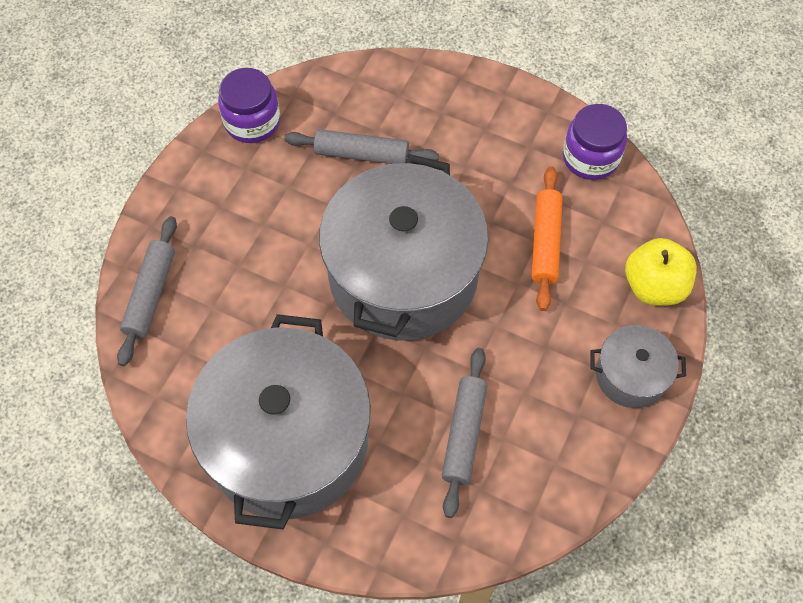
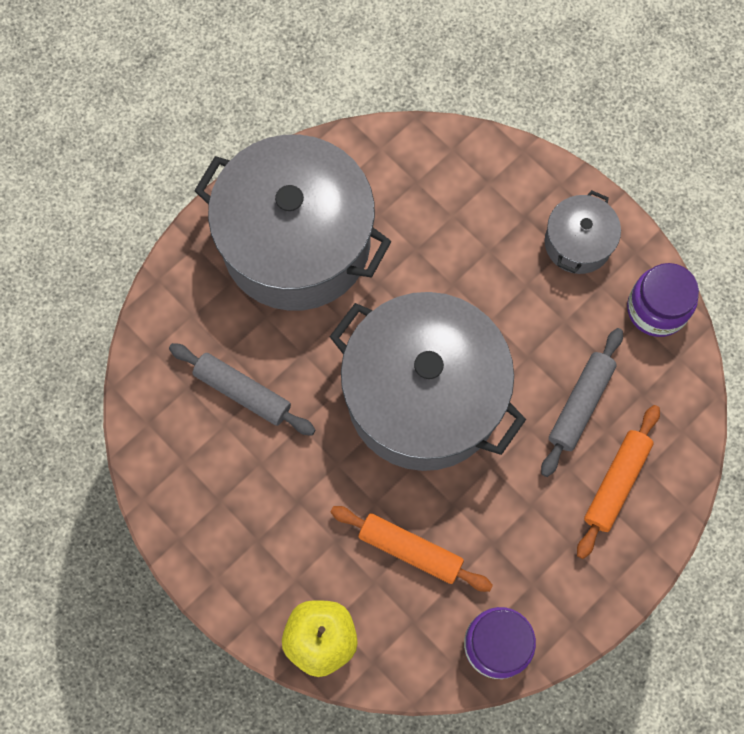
camera: 110 degrees right, 10 degrees up
(150, 294) = (484, 167): grey rolling pin -> none
(419, 112) = (616, 483): none -> orange rolling pin
(631, 375) = (237, 570): grey pot -> grey pot (578, 243)

